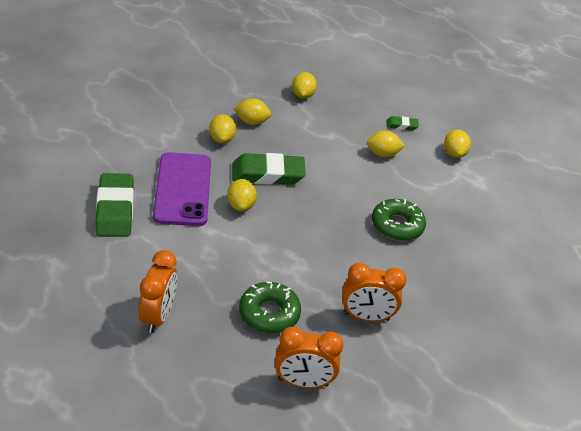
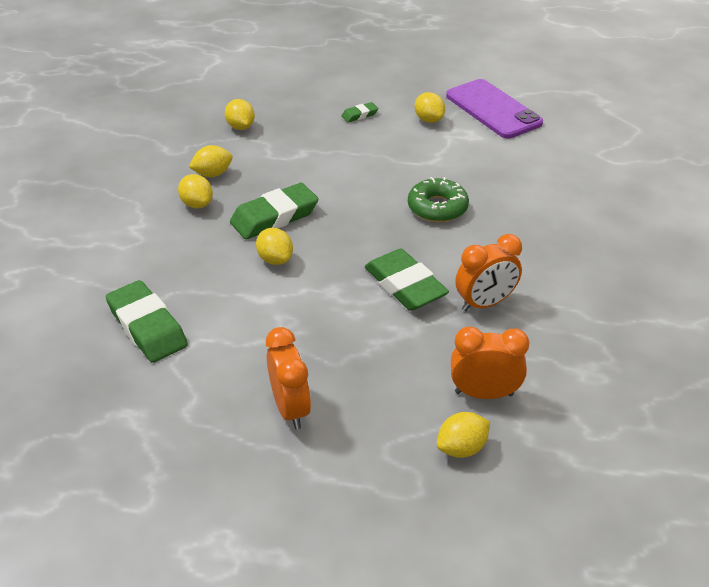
camera: 25 degrees left, 0 degrees up
(183, 189) = (201, 271): purple phone -> purple phone (493, 109)
(269, 313) = (395, 347): green donut -> none
(303, 382) = (484, 393): orange clock -> orange clock turned 150 degrees counterclockwise
(317, 272) = (405, 285): none -> green eraser
(382, 154) = (366, 149): yellow lemon -> yellow lemon (461, 448)

